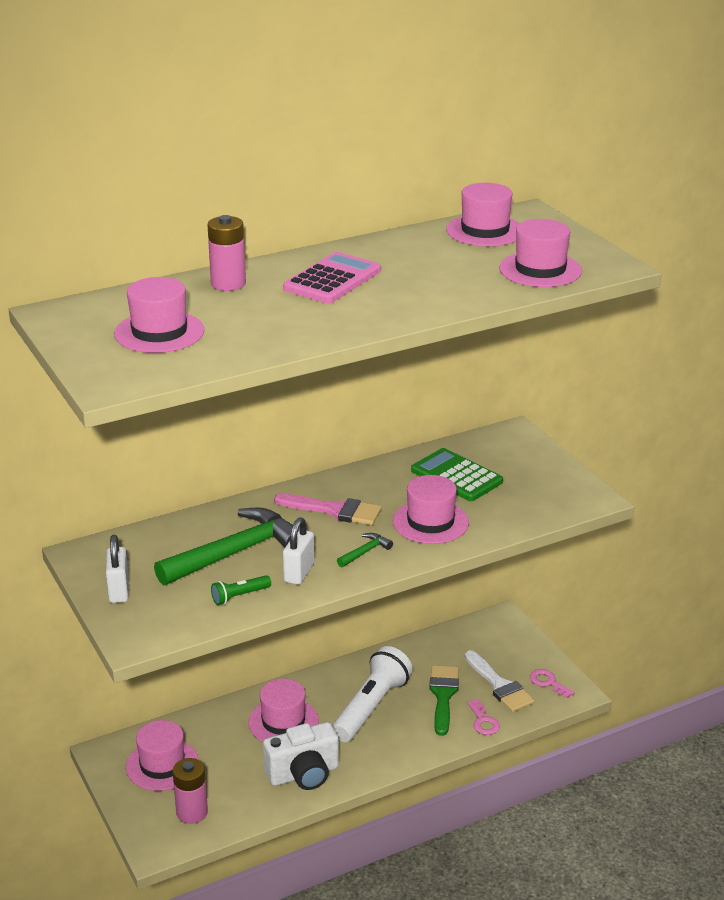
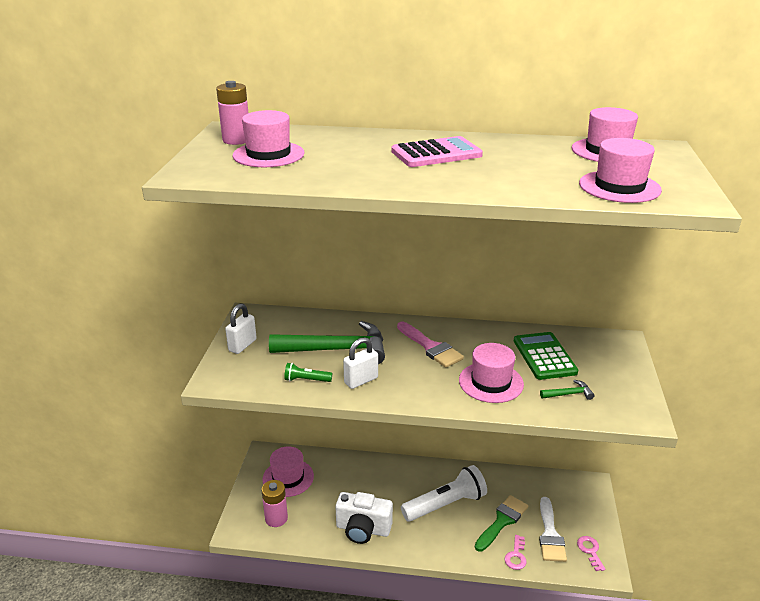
camera: 35 degrees right, 0 degrees up
(228, 284) = (360, 139): pink battery -> pink battery (236, 140)
(283, 722) = (381, 486): pink hat -> none
(365, 552) = (421, 385): green hammer -> green hammer (569, 394)

